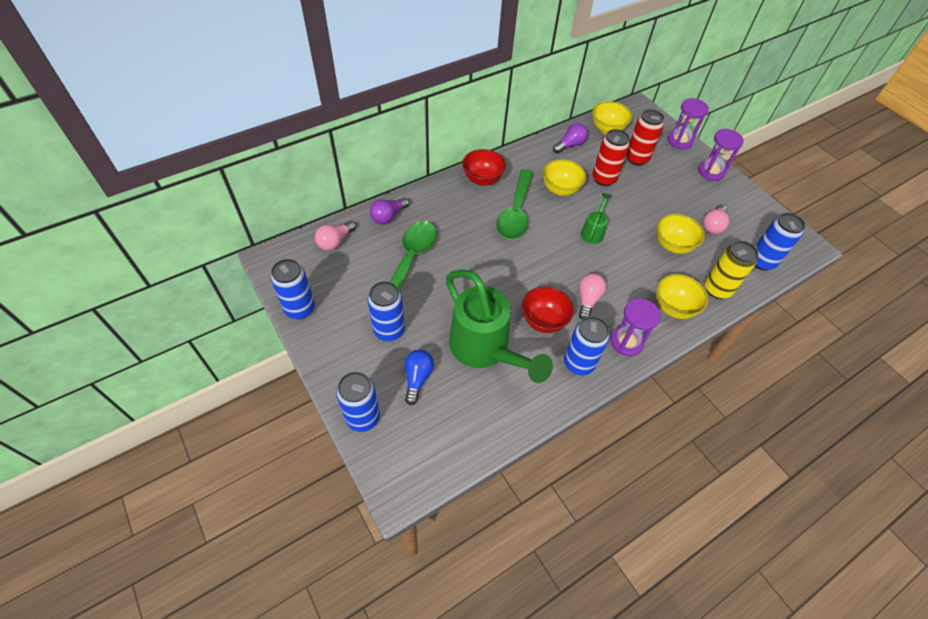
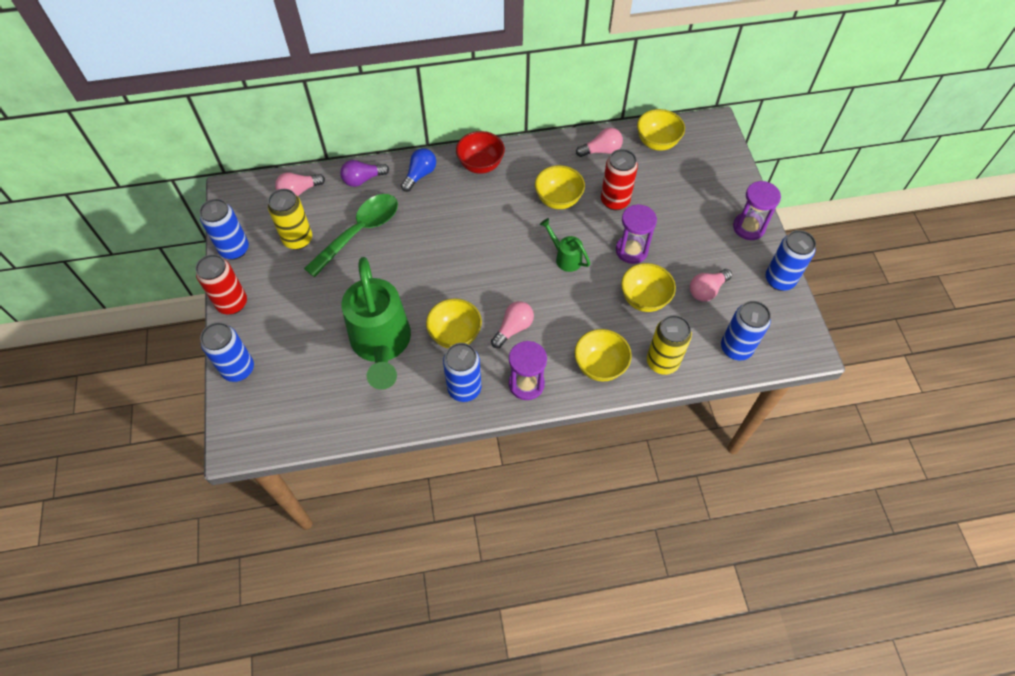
camera: 25 degrees right, 5 degrees up
(357, 283) = (298, 239): none -> yellow can
(389, 330) = (303, 296): blue can -> blue can (779, 280)
(417, 378) = (304, 350): blue light bulb -> blue light bulb (420, 175)
(515, 212) = (494, 212): green spoon -> none
(543, 321) = (455, 335): red bowl -> yellow bowl
(570, 145) = (601, 150): purple light bulb -> pink light bulb
(593, 231) = (565, 257): green watering can -> green watering can turned 90 degrees counterclockwise
(636, 159) = (668, 187): red can -> red can (232, 303)
(679, 141) = (735, 179): purple hourglass -> purple hourglass (631, 250)

